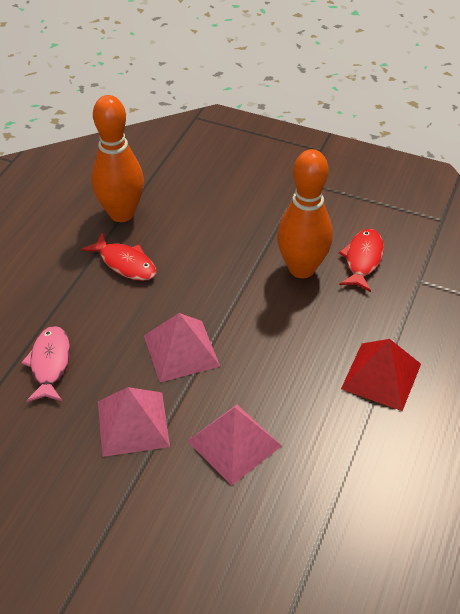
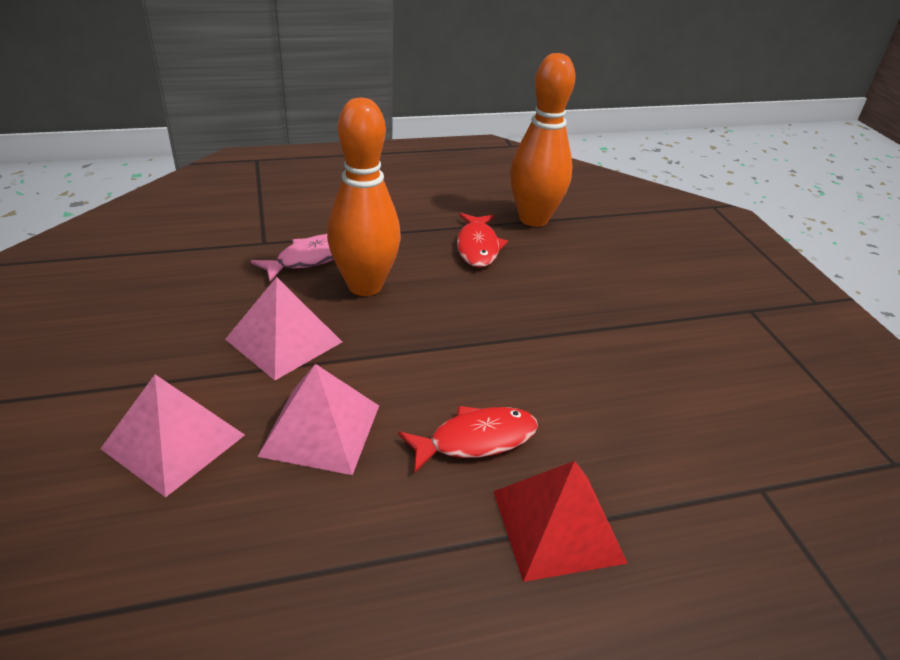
camera: 50 degrees right, 10 degrees down
(181, 350) = (410, 330): pink pyramid -> pink pyramid (174, 441)
(301, 268) = (631, 367): orange bowling pin -> orange bowling pin (365, 286)
(362, 260) = (716, 414): red fish -> red fish (476, 440)

